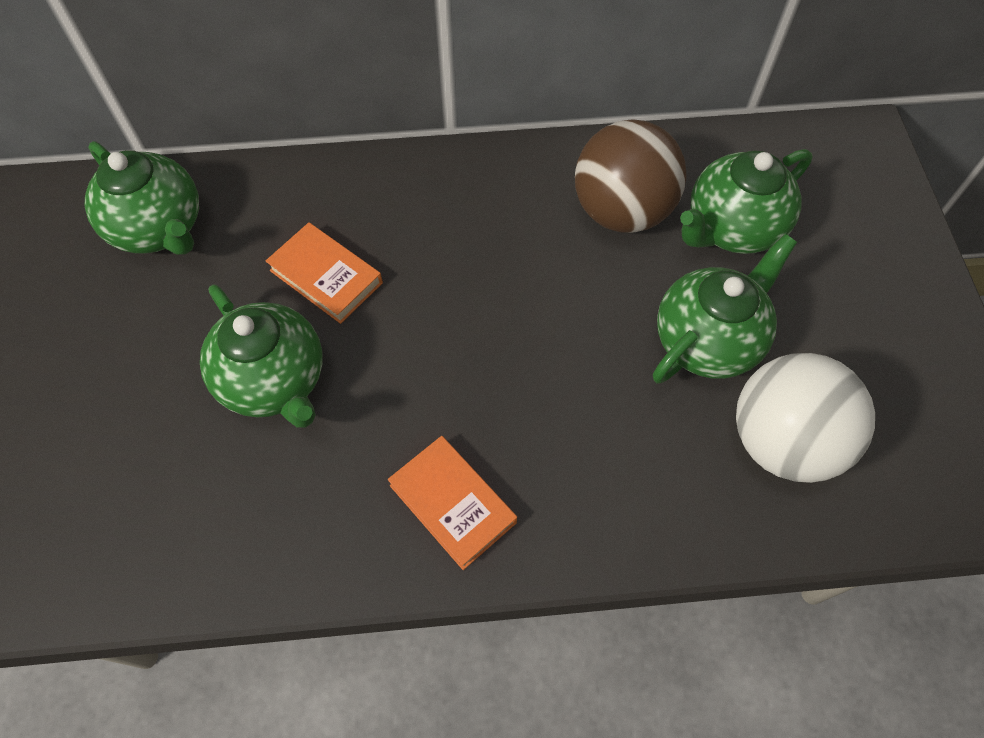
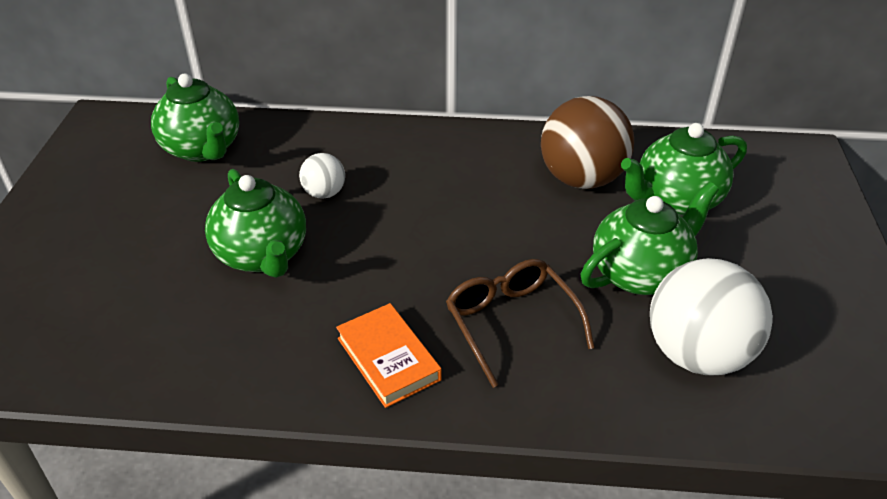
camera: 10 degrees right, 20 degrees down
(326, 276) = (324, 193): orange book -> white ball
(578, 431) = (511, 322): none -> brown glasses

